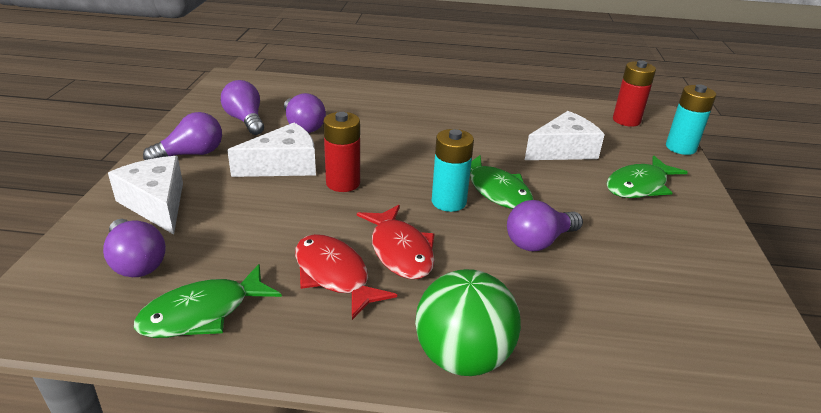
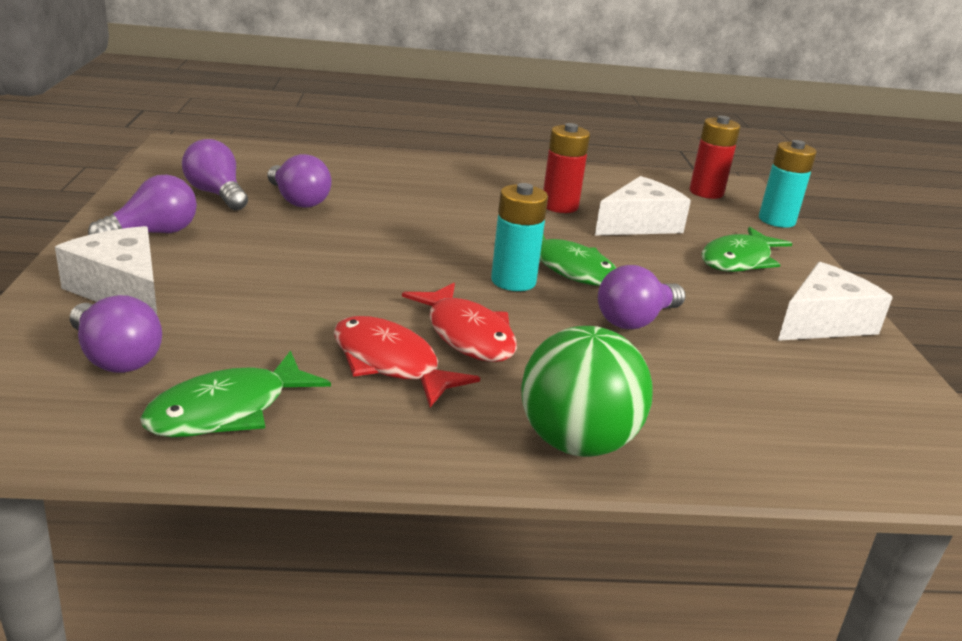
camera: 10 degrees left, 5 degrees down
(284, 165) = (285, 245): white cheese -> white cheese (823, 322)
(343, 183) = (371, 263): red battery -> red battery (559, 206)

